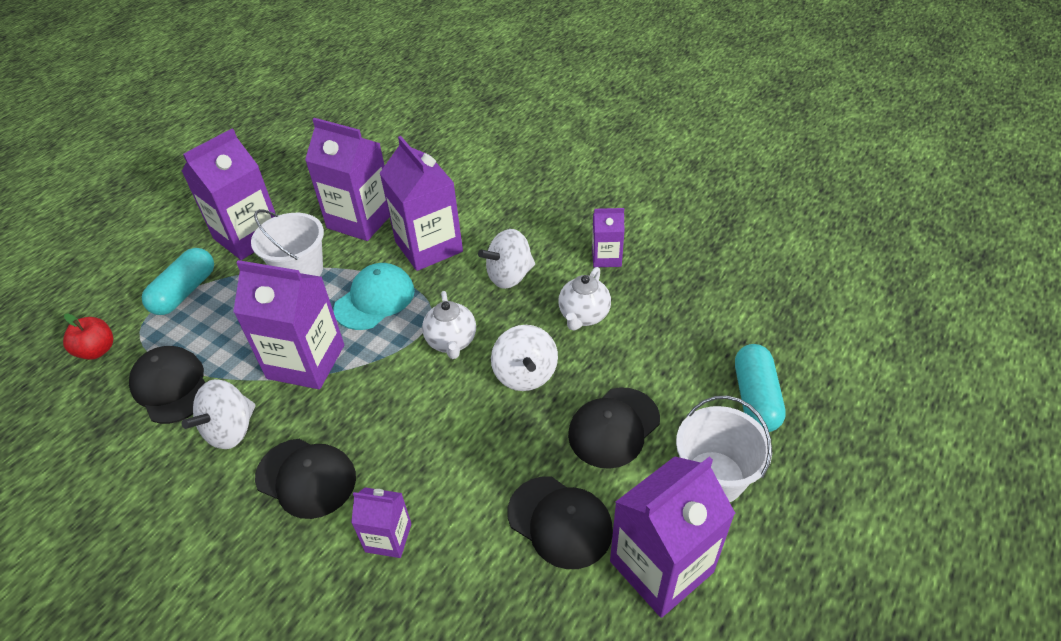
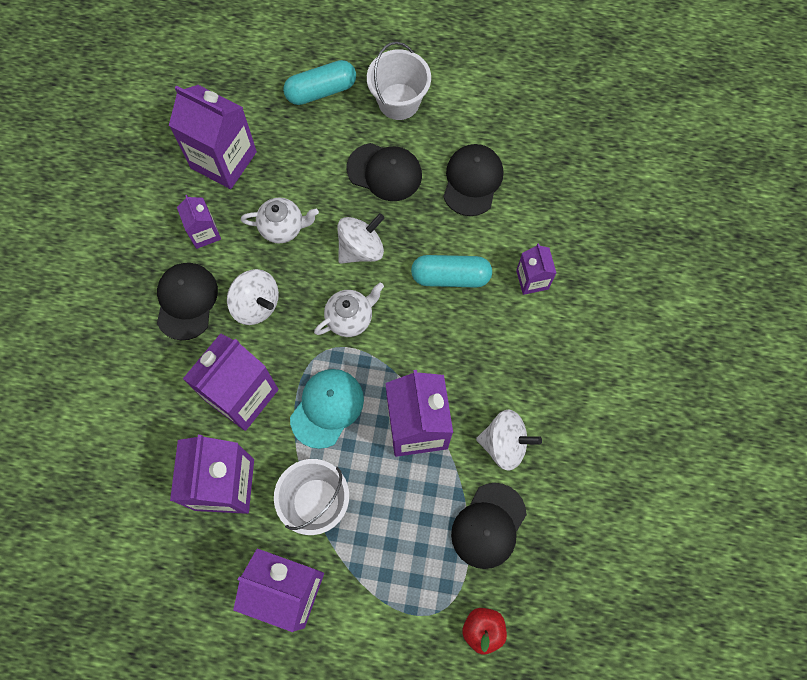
camera: 115 degrees left, 25 degrees up
(185, 292) = (385, 600): turquoise capsule -> turquoise capsule (450, 276)
(306, 478) = (516, 360): black cap -> black cap (186, 301)
(375, 299) = (327, 408): turquoise cap -> turquoise cap turned 105 degrees clockwise
(661, 566) = (475, 115): purple carton -> purple carton (223, 160)

